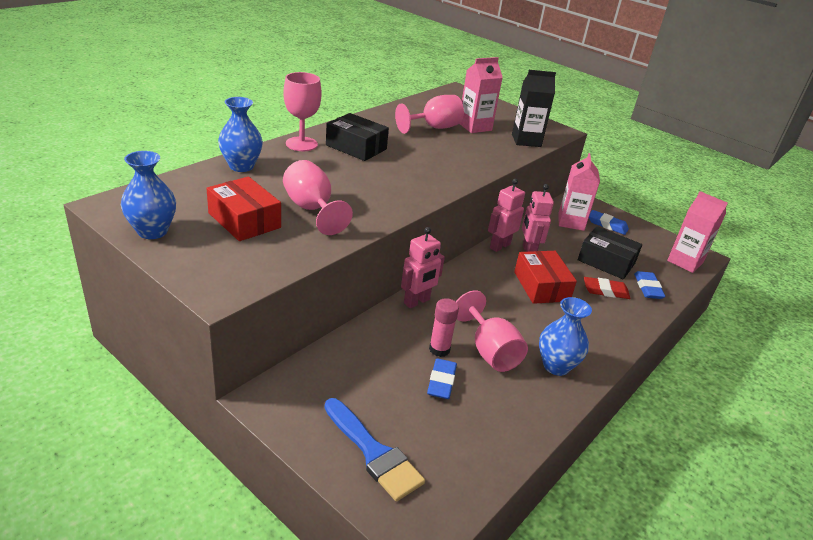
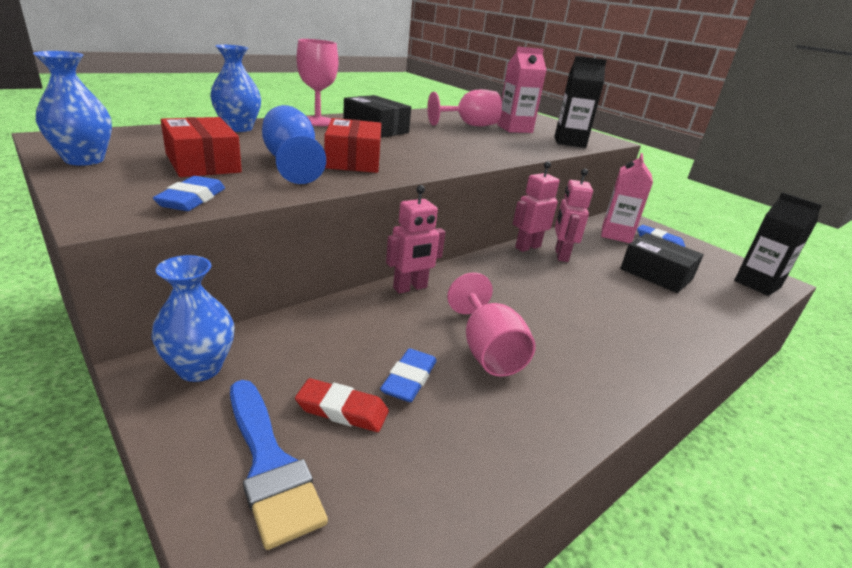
camera: 10 degrees right, 5 degrees down
(312, 209) = (291, 163): pink goblet -> blue goblet
(439, 349) = (420, 341): pink glue stick -> none
(541, 286) = (571, 289): red box -> red box (353, 160)
(556, 366) = (576, 379): blue vase -> blue vase (200, 368)
(605, 291) = (653, 302): red eraser -> red eraser (342, 410)
(648, 288) = (709, 305): blue eraser -> blue eraser (192, 199)
(685, 262) = (757, 284): pink carton -> black carton

